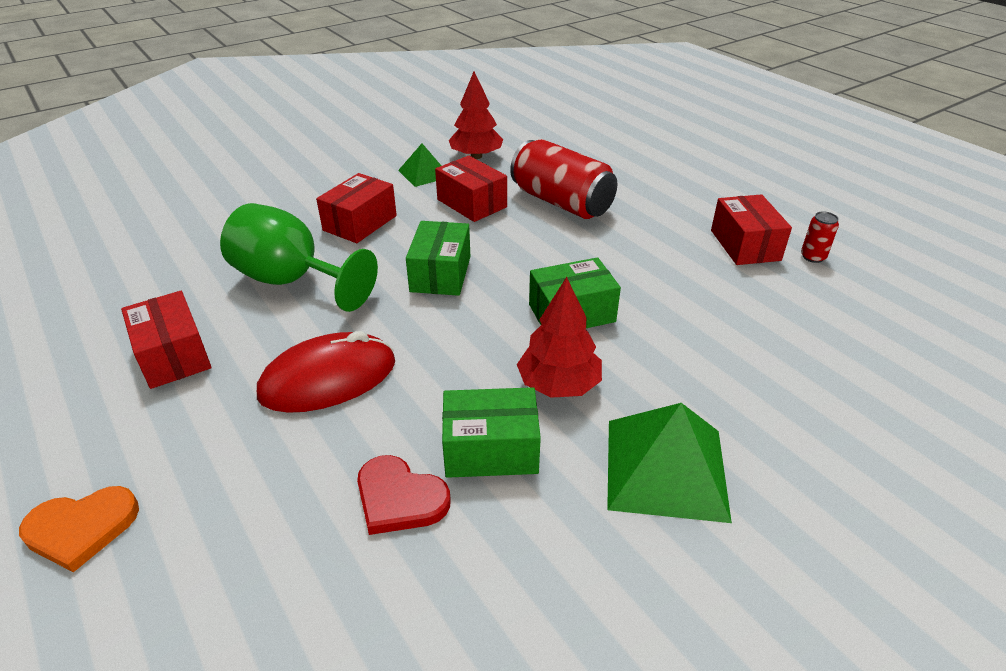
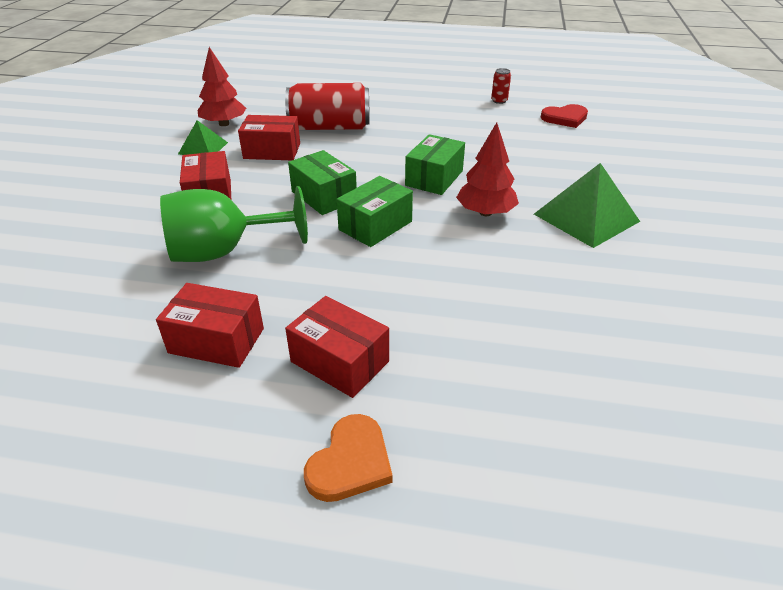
camera: 45 degrees left, 0 degrees up
(328, 379) = (357, 284): red mouse -> none
(399, 498) = (502, 307): red heart -> red heart (565, 118)
(491, 449) = (505, 258): green box -> green box (375, 225)
(745, 245) = (462, 108): red box -> red box (340, 361)

